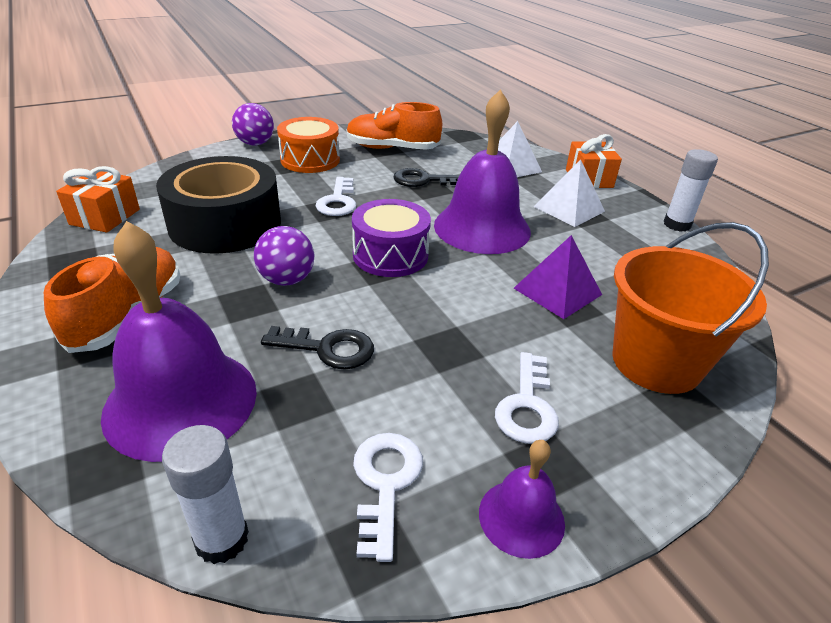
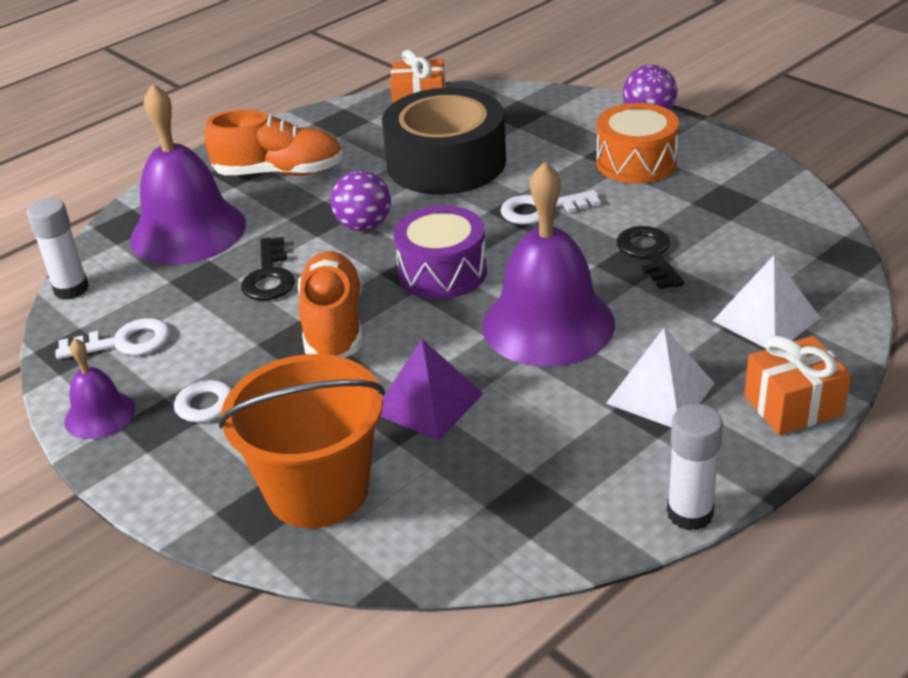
camera: 80 degrees right, 0 degrees up
(392, 149) = (730, 208): orange shoe -> orange shoe (334, 325)

